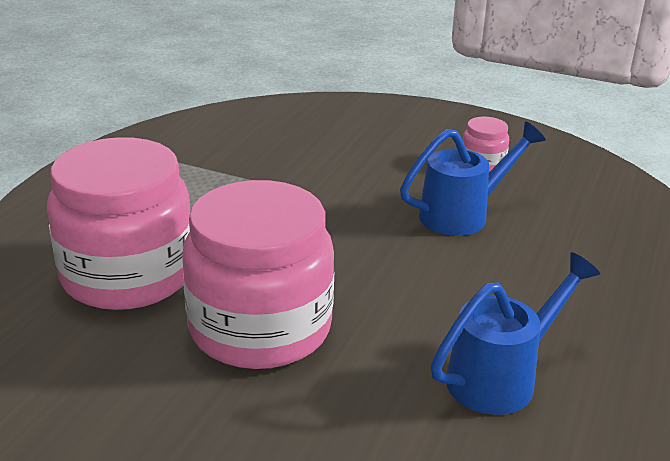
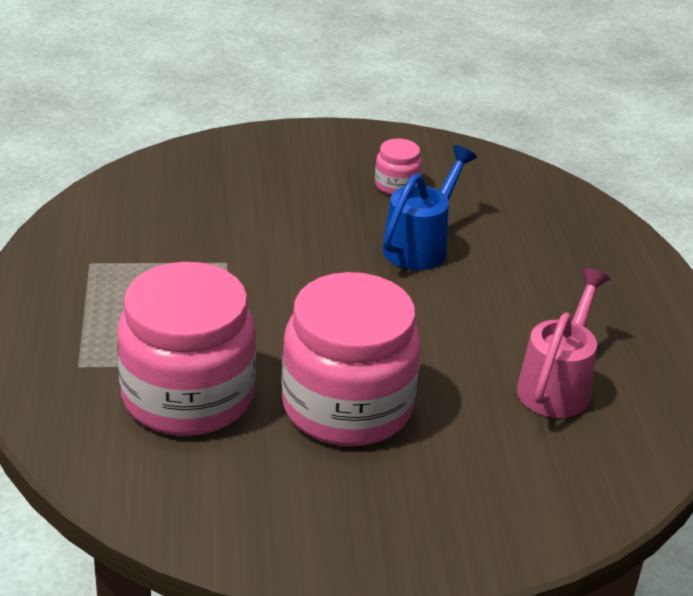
camera: 30 degrees left, 5 degrees up
(501, 377) = (557, 385): blue watering can -> pink watering can

